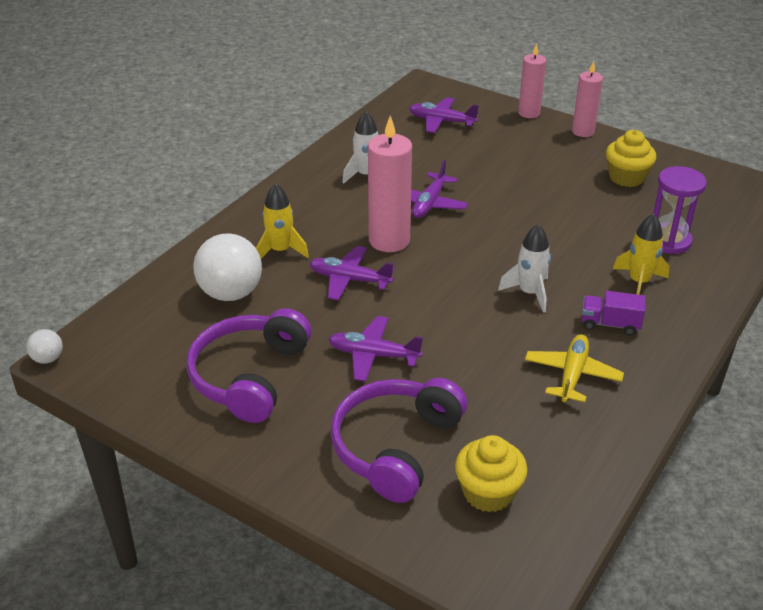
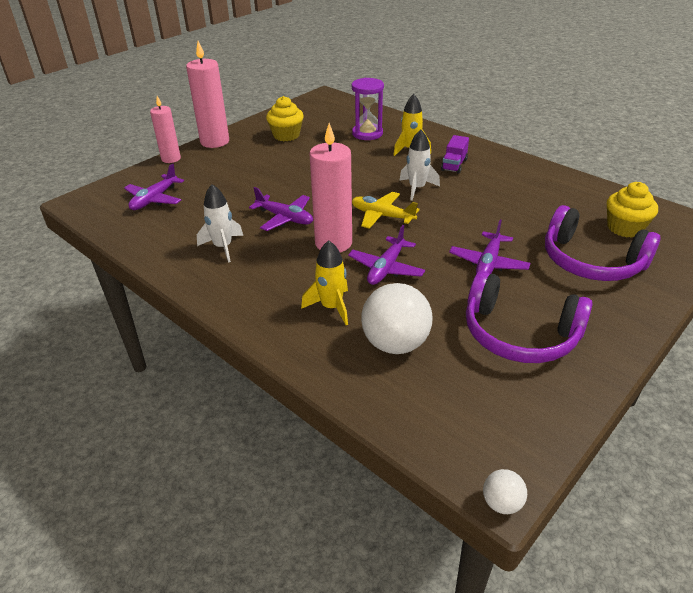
camera: 80 degrees left, 0 degrees up
(572, 375) = (506, 184): yellow plane -> yellow plane (382, 216)
(583, 131) = (215, 142): pink candle -> pink candle, size x1.58

